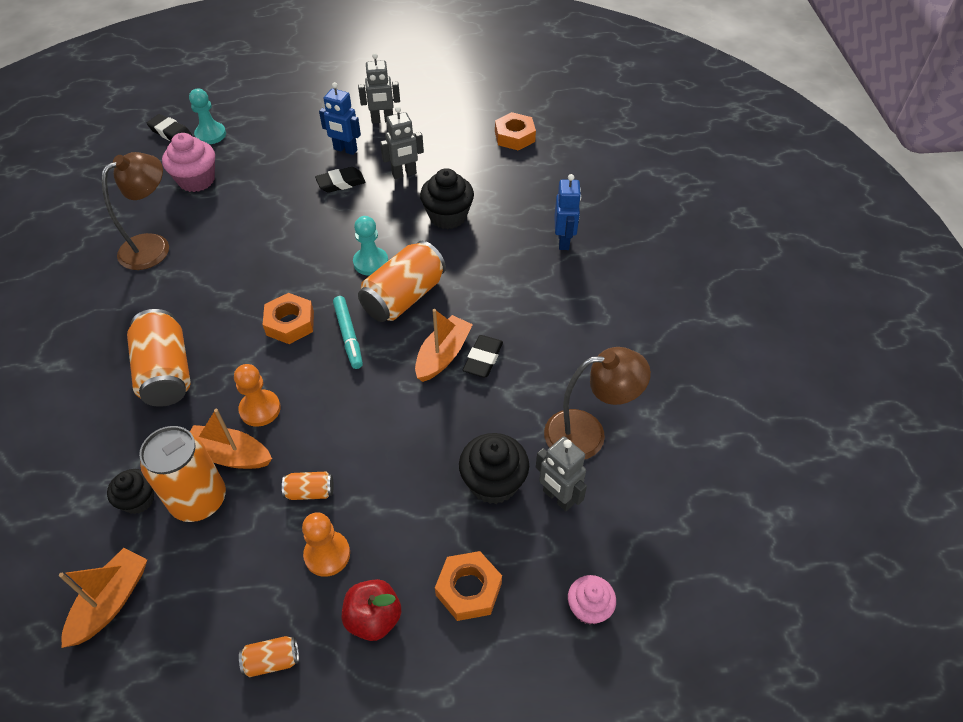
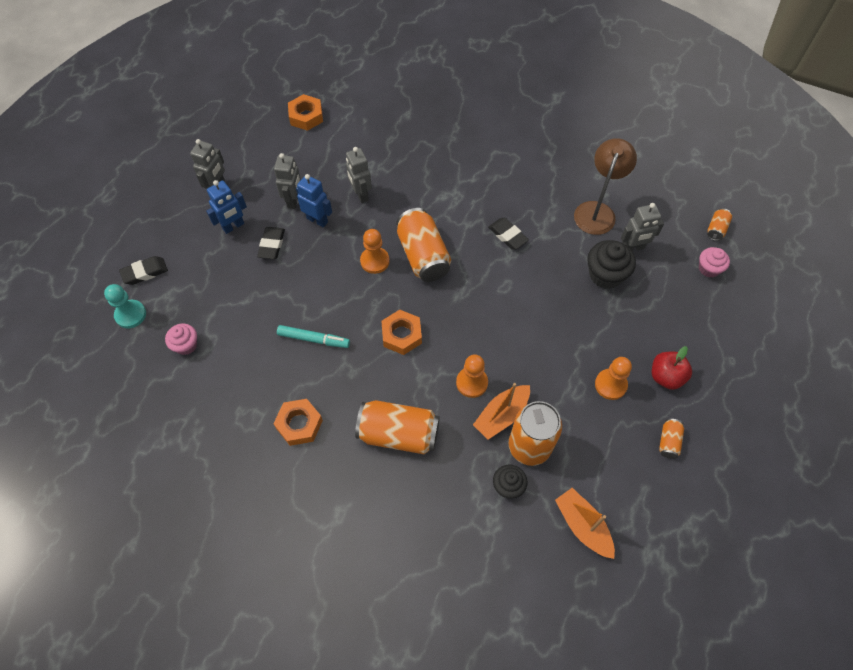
camera: 60 degrees left, 10 degrees up
(154, 246) = (248, 403): brown lamp -> none
(170, 132) = (100, 345): black eraser -> black eraser (145, 272)
(196, 180) = (186, 345): pink cupcake -> pink cupcake, size x0.63
(310, 492) = (558, 377): orange can -> orange can (716, 229)
(348, 335) = (438, 303): turquoise marker -> turquoise marker (314, 339)
(371, 262) = (374, 261): turquoise pawn -> orange pawn
(443, 355) = (490, 256): orange boat -> none
(448, 216) = (361, 194): black cupcake -> grey robot
(468, 589) = (670, 320): orange nut -> orange nut (299, 424)
(564, 241) = (433, 142): blue robot -> blue robot (317, 220)

